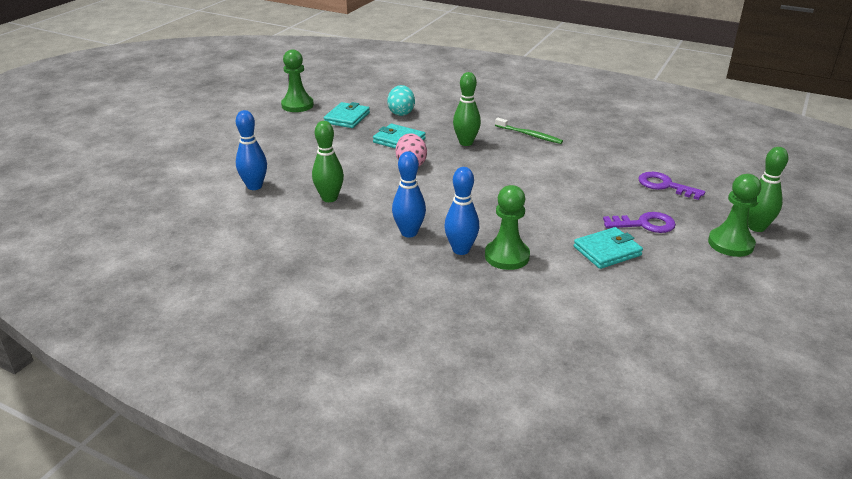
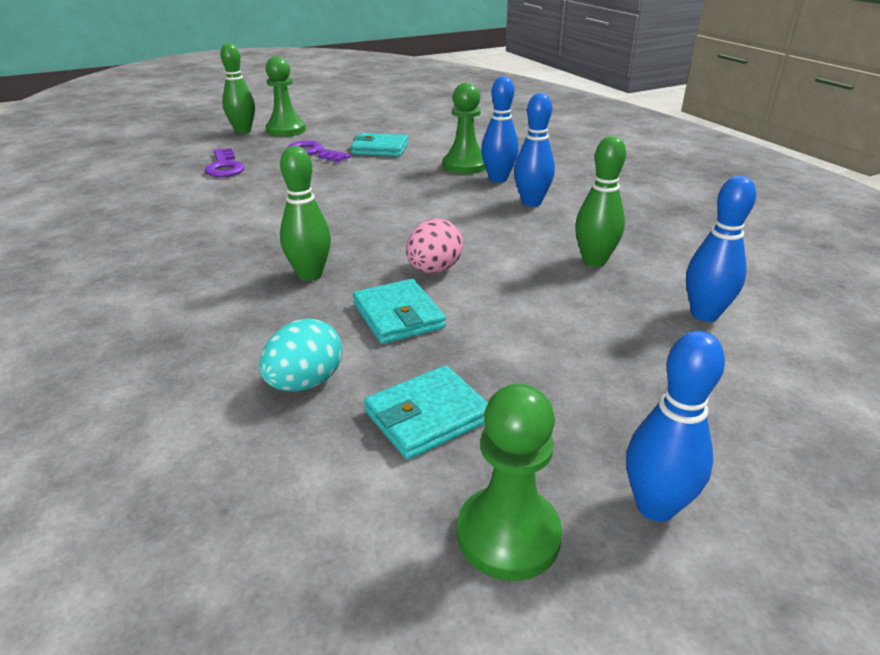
camera: 145 degrees left, 0 degrees up
(257, 121) = (655, 506): none -> blue bowling pin
(530, 135) = (210, 255): green toothbrush -> none

